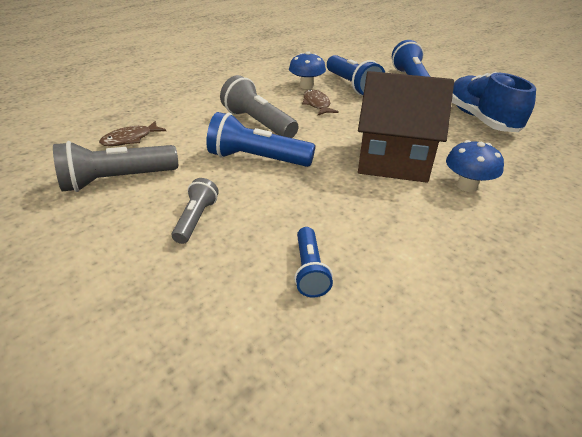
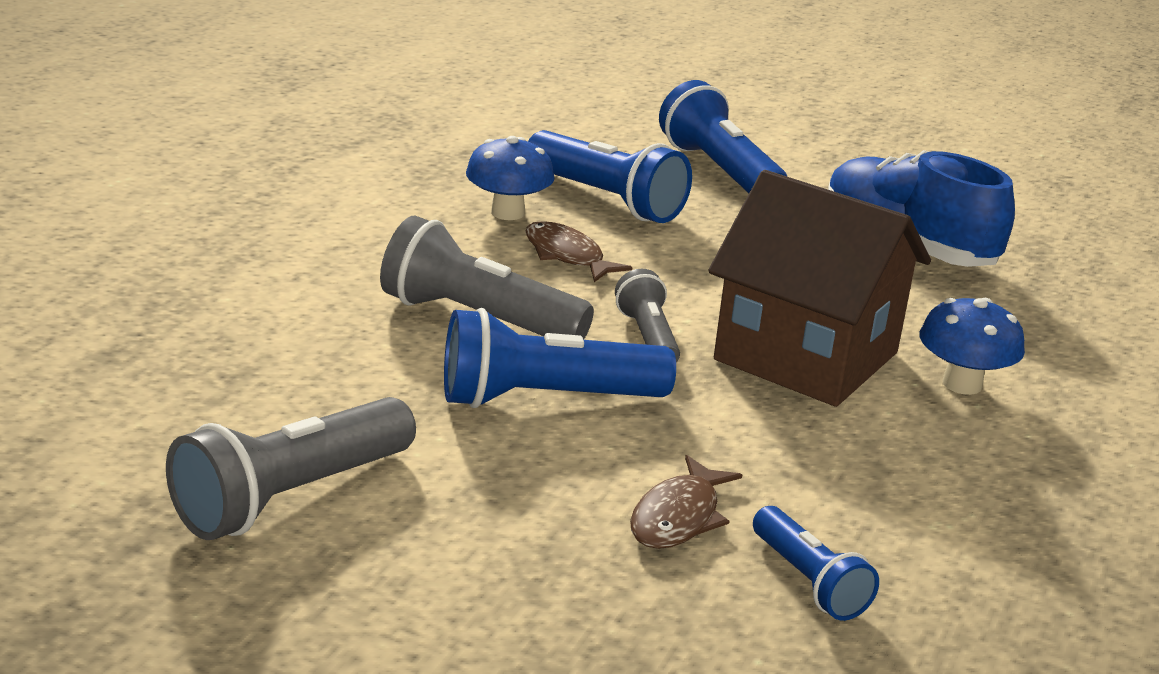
camera: 25 degrees left, 10 degrees down
(130, 139) = (222, 402): brown fish -> brown fish (678, 517)
(196, 219) = (533, 539): grey flashlight -> grey flashlight (647, 337)
(393, 160) = (806, 356): brown house -> brown house turned 45 degrees clockwise

